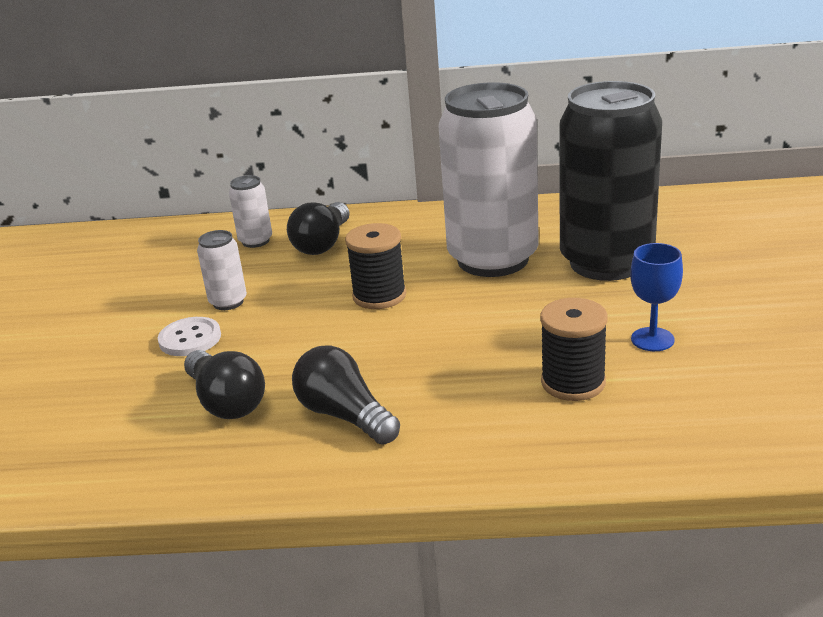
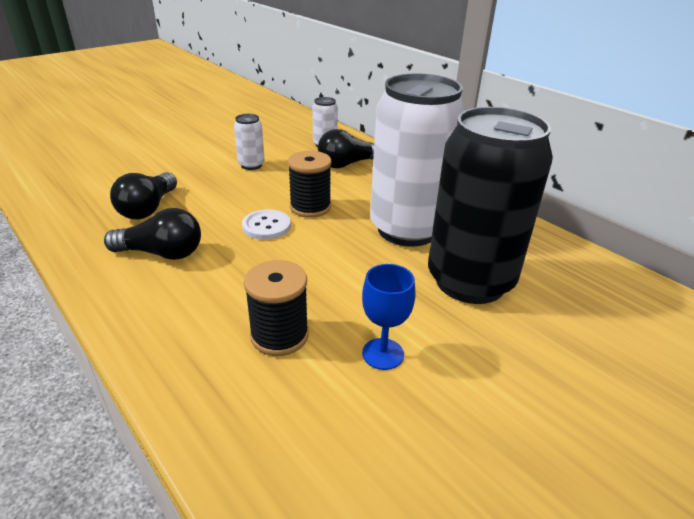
camera: 45 degrees right, 5 degrees up
(190, 339) = (203, 171): white button -> white button (266, 226)
(344, 415) = (162, 253): black light bulb -> black light bulb turned 90 degrees clockwise

